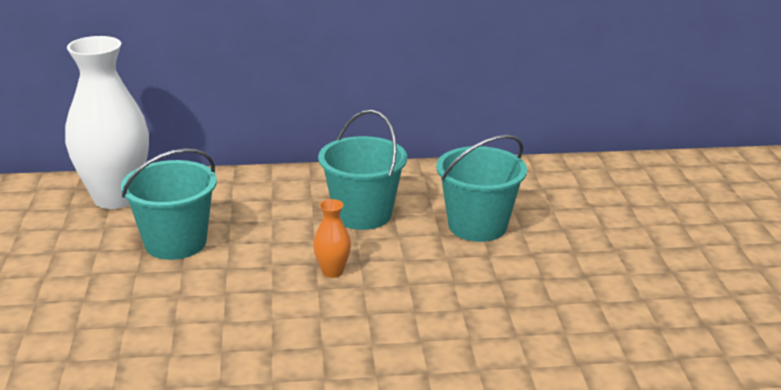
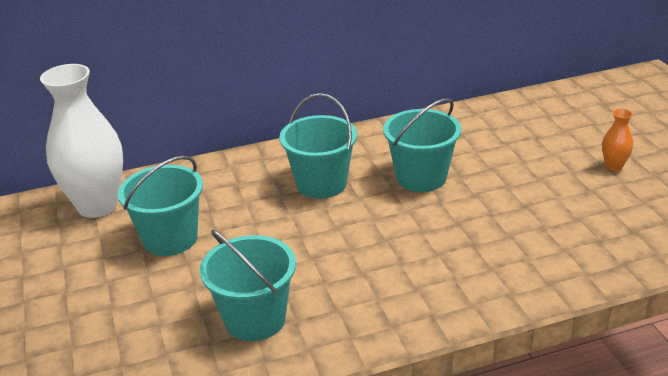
camera: 10 degrees left, 5 degrees up
(228, 340) = (255, 319): none -> turquoise bucket
(332, 271) = (317, 240): orange vase -> orange vase (613, 166)

